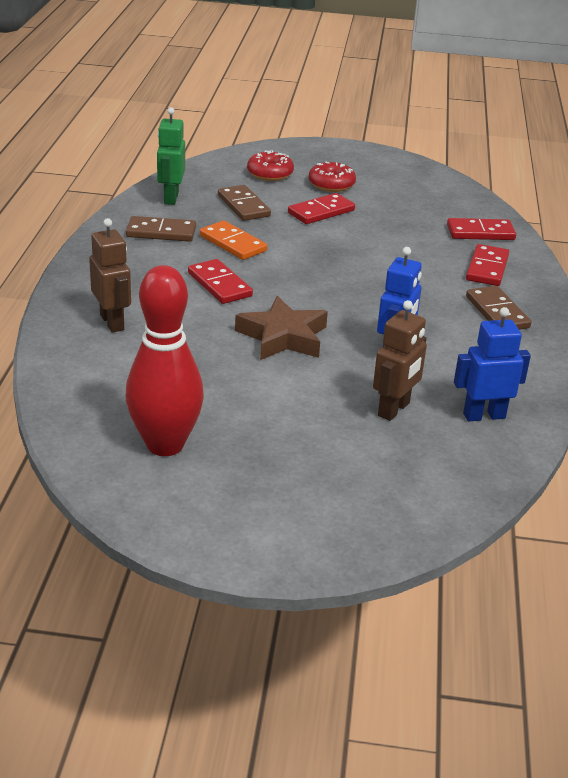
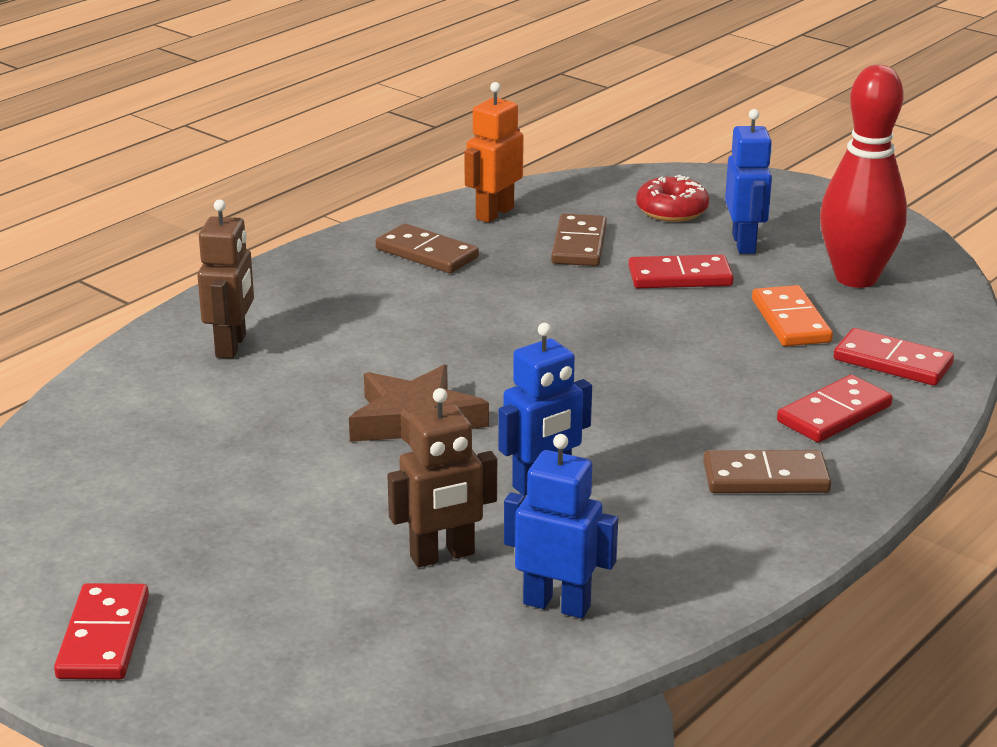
camera: 35 degrees right, 5 degrees down
(165, 445) = (113, 503): red bowling pin -> red bowling pin (856, 278)
(171, 198) = (494, 213): green robot -> orange robot
(219, 284) = (418, 336): red domino -> red domino (104, 637)
(233, 243) = (502, 289): orange domino -> orange domino (791, 321)
(331, 184) = (744, 244): red donut -> blue robot
(497, 312) = (765, 477): brown domino -> brown domino turned 75 degrees clockwise

